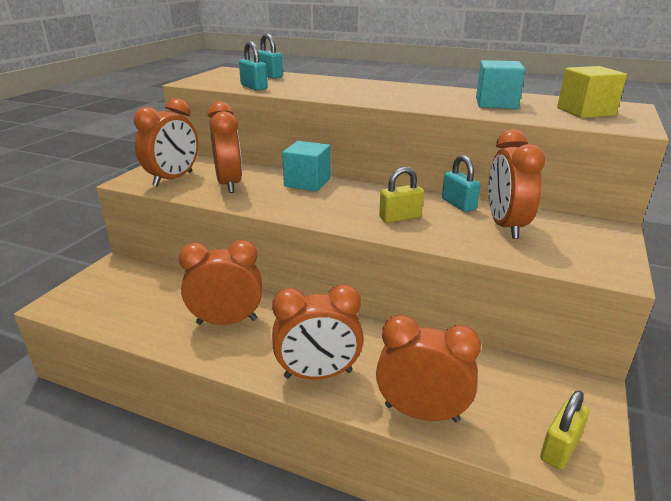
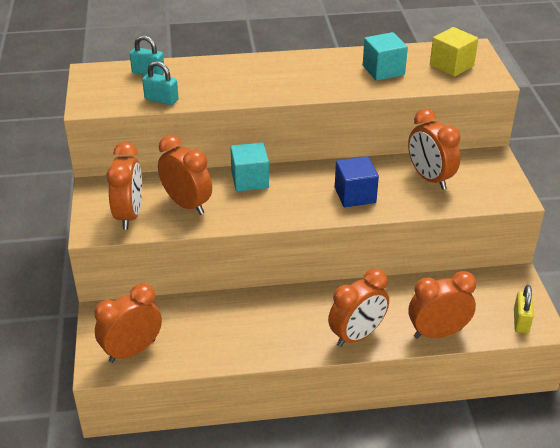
camera: 30 degrees left, 10 degrees up
(227, 321) = (256, 324): orange clock -> orange clock (132, 351)
(400, 217) = (355, 195): yellow padlock -> blue cube
(458, 204) = (383, 166): turquoise padlock -> none

